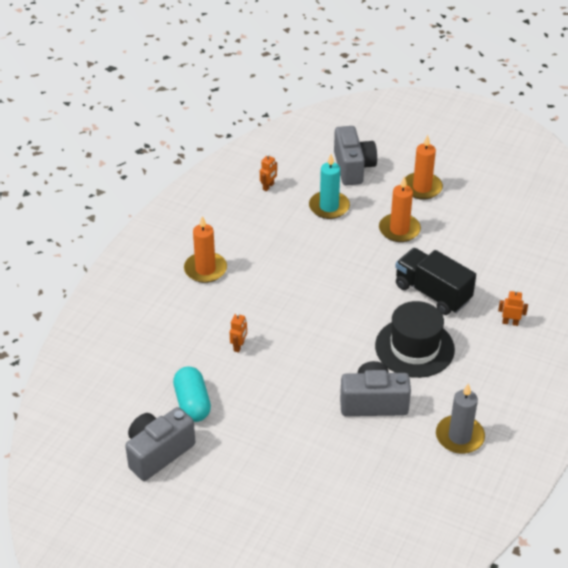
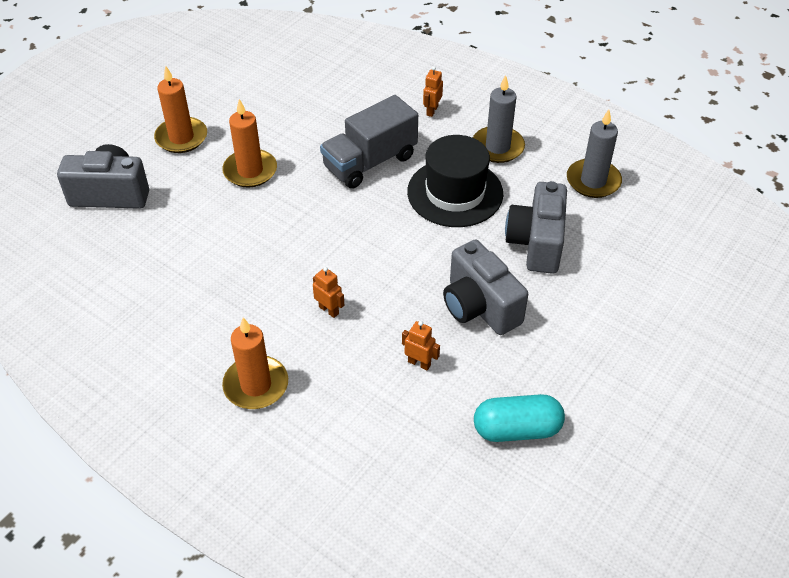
camera: 80 degrees left, 5 degrees up
(158, 453) = (603, 480): grey camera -> grey camera (479, 306)
(268, 187) = (107, 288): orange robot -> orange robot (329, 310)
(329, 207) = (179, 230): turquoise candle -> none
(432, 293) = (370, 162): black truck -> grey truck
(480, 369) = (497, 147): none -> grey candle

